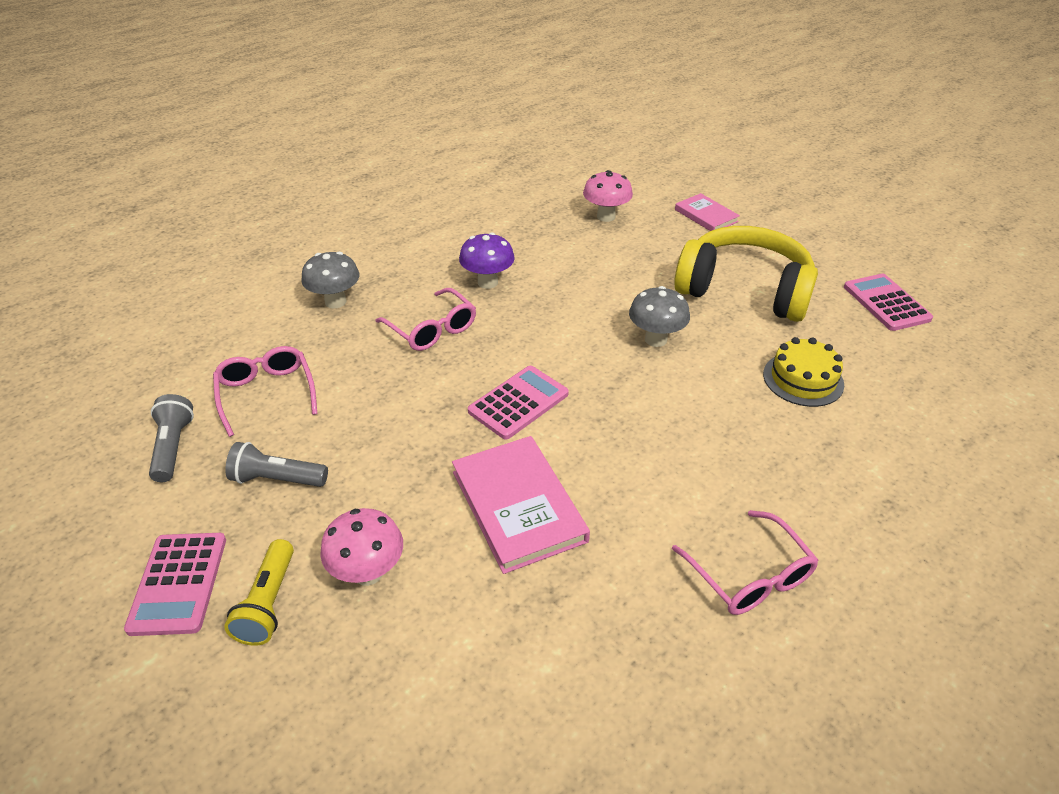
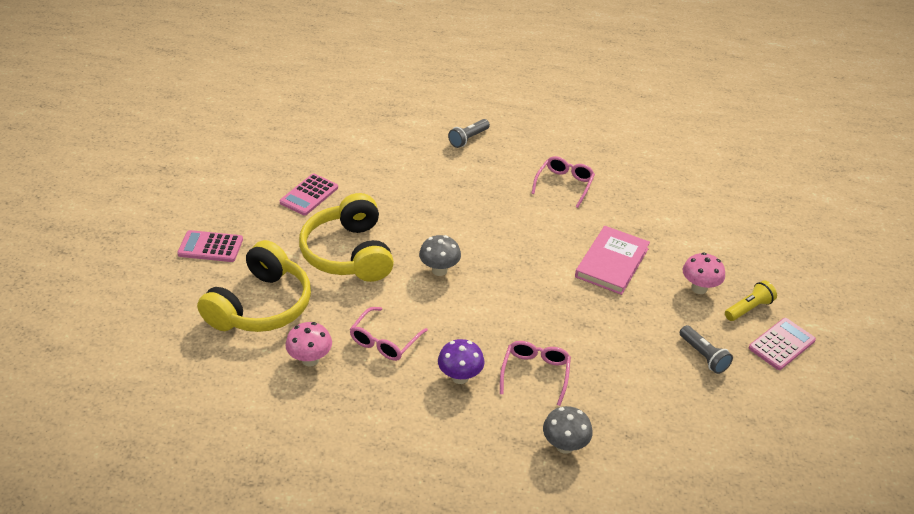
camera: 130 degrees left, 0 degrees up
(173, 447) = (743, 417): grey flashlight -> grey flashlight (468, 139)
(266, 393) = (668, 410): pink glasses -> pink glasses (384, 341)
(518, 403) = (551, 298): pink calculator -> pink calculator (210, 247)
(706, 215) = (261, 305): pink book -> yellow headphones
(803, 379) = (417, 206): yellow cake -> none

